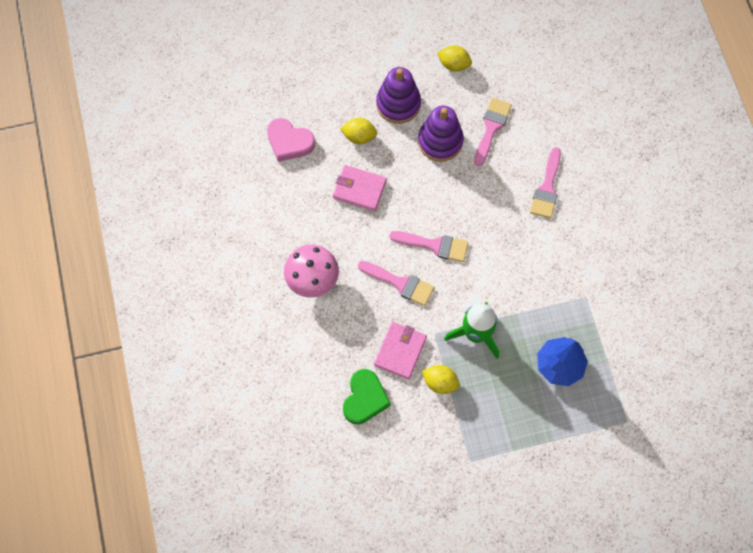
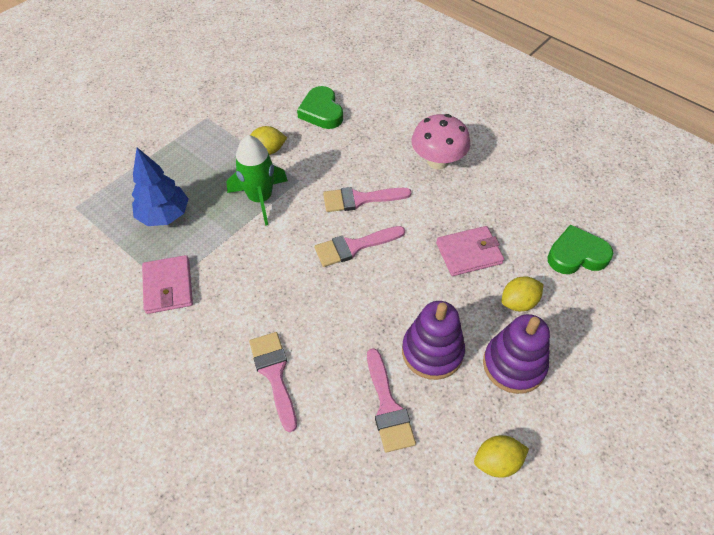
camera: 145 degrees right, 15 degrees down
(289, 142) = (576, 255): pink heart -> green heart
(400, 351) = (318, 153): pink wallet -> pink wallet (168, 286)

